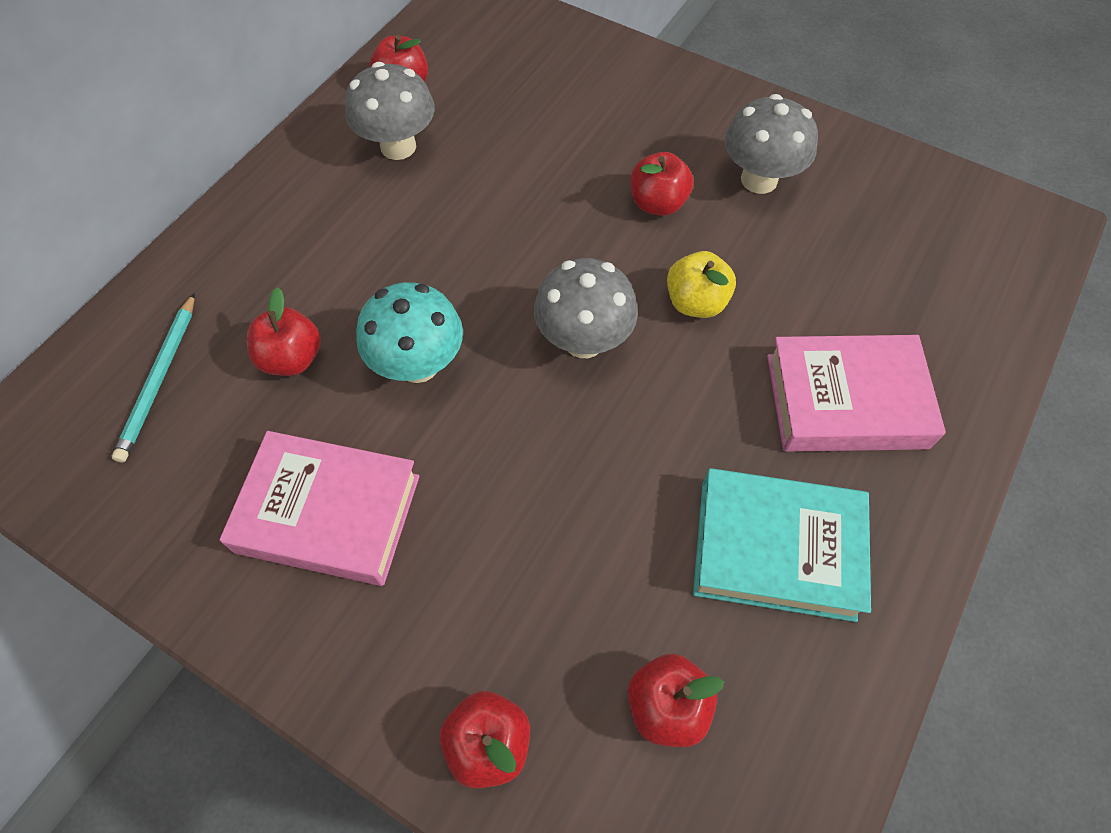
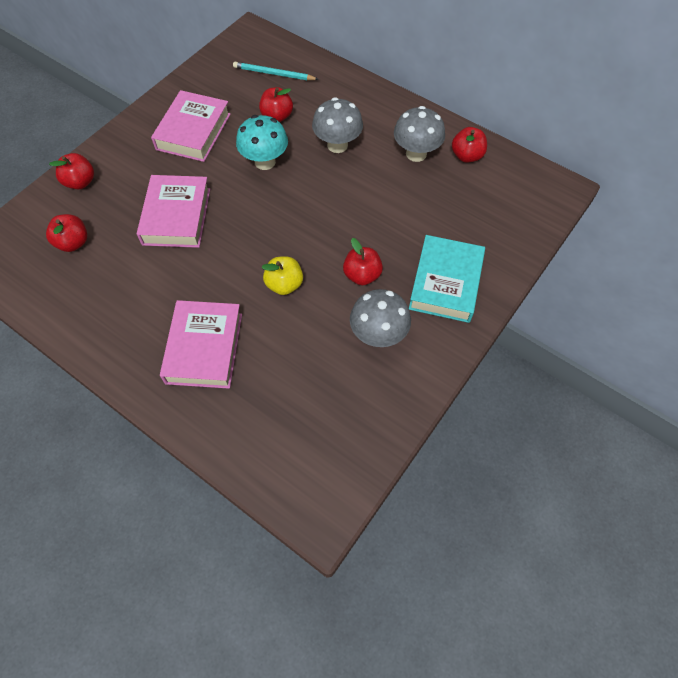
camera: 95 degrees right, 0 degrees up
(570, 501) = (176, 216): none -> pink book
(584, 340) = (267, 229): grey mushroom -> grey mushroom (337, 145)
(776, 549) = (129, 297): turquoise book -> turquoise book (445, 283)

